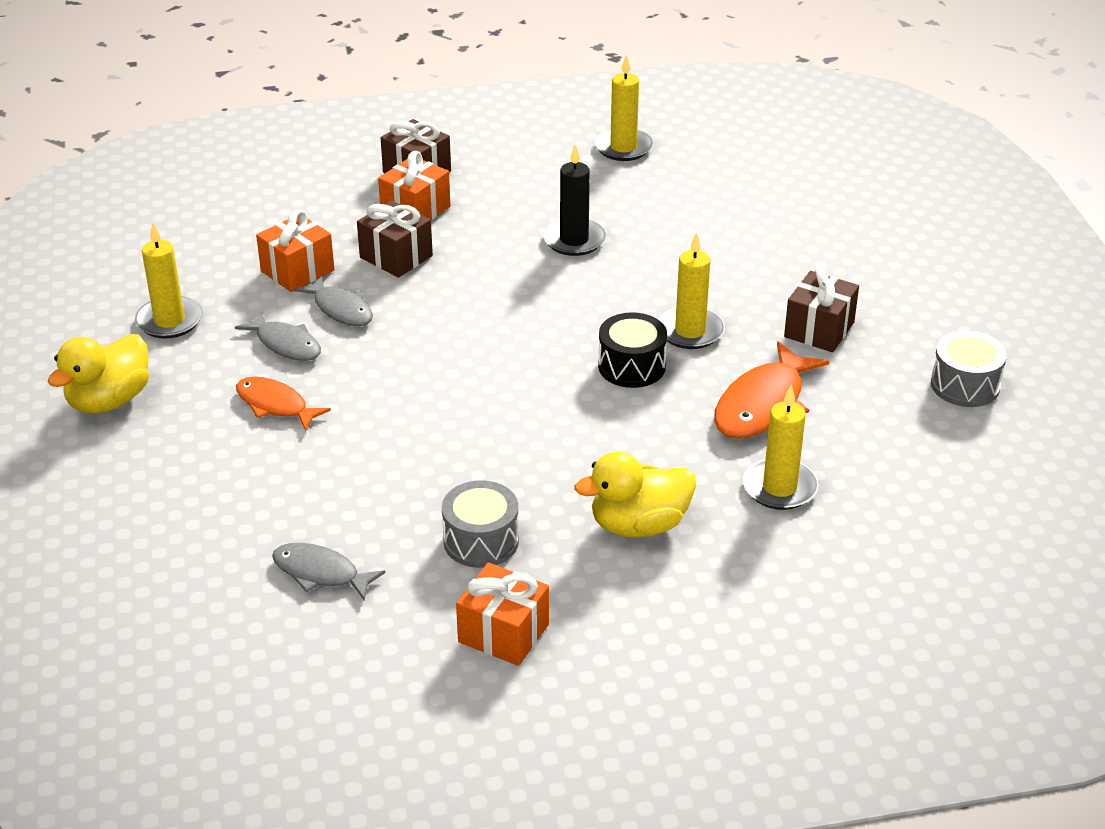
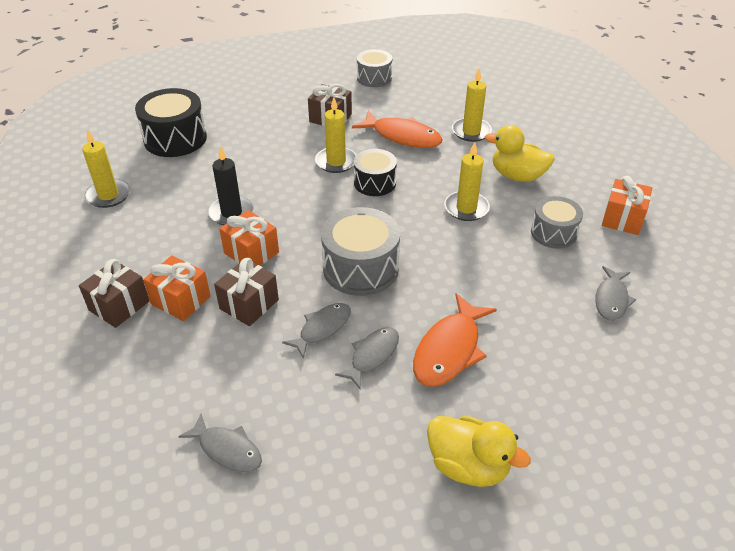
camera: 95 degrees left, 5 degrees up
(169, 321) = (347, 445): yellow candle -> yellow candle (466, 208)
(195, 247) = (227, 449): none -> grey fish
(275, 405) = (449, 350): orange fish -> orange fish, size x1.56
(297, 271) = (268, 364): orange gift -> orange gift (251, 253)
(441, 343) = (360, 268): none -> grey drum
(639, 525) = (517, 176): yellow duck -> yellow duck turned 135 degrees clockwise
(756, 188) = (175, 139): none -> black drum

